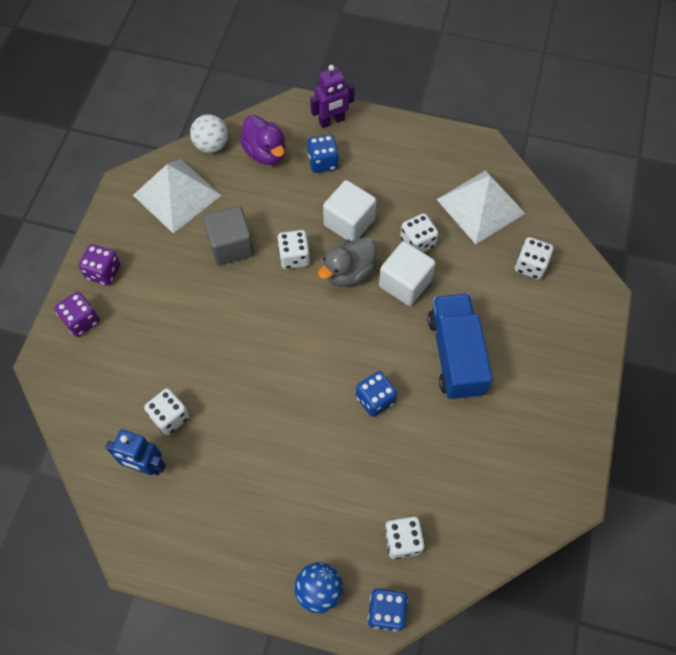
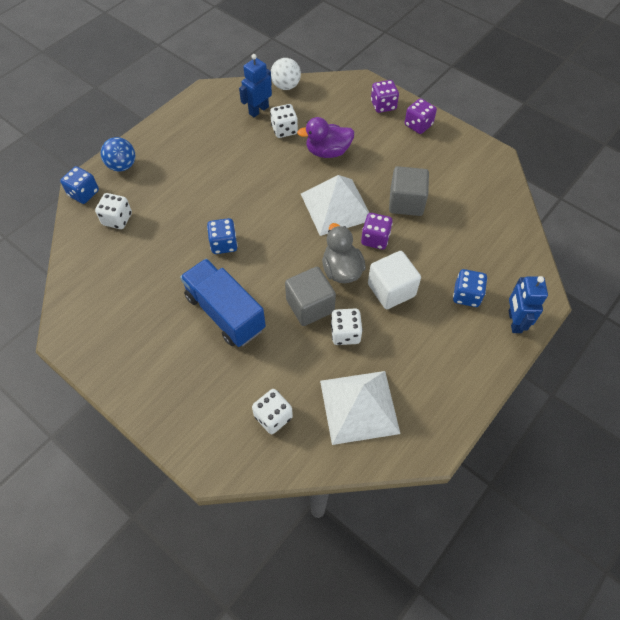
camera: 115 degrees right, 5 degrees down
(177, 195) = (472, 184): white pyramid -> white pyramid (336, 206)
(211, 145) = (517, 221): white ball -> white ball (286, 86)
(265, 153) = (494, 256): purple duck -> purple duck (327, 152)
(294, 257) = (375, 239): white dice -> purple dice
(332, 121) = (514, 321): purple robot -> blue robot
(405, 283) = (310, 306): white cube -> grey cube
(455, 355) = (225, 313): blue truck -> blue truck turned 150 degrees counterclockwise

